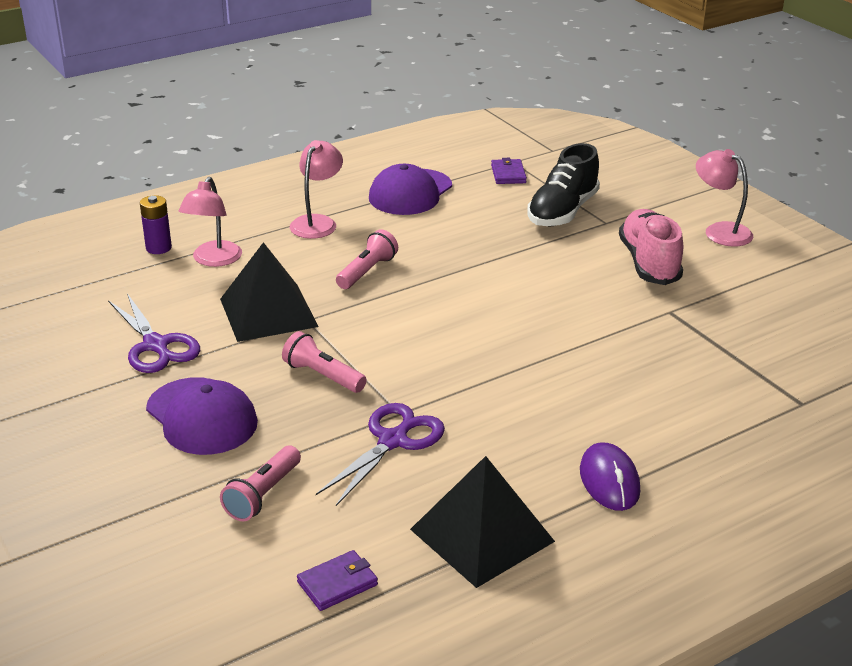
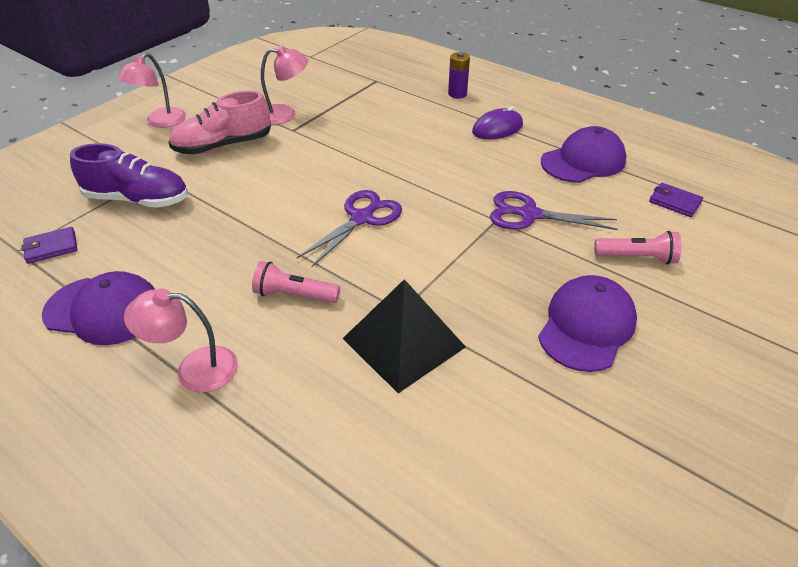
camera: 110 degrees left, 10 degrees up
(156, 346) = (512, 410): purple scissors -> purple scissors (362, 218)
(158, 248) = (307, 516): purple battery -> purple battery (457, 94)
(213, 260) = (317, 436): pink lamp -> pink lamp (285, 114)
(322, 376) = (479, 272): pink flashlight -> none
(482, 535) = (583, 161): black pyramid -> purple cap
(562, 212) = (138, 199): black shoe -> purple shoe

